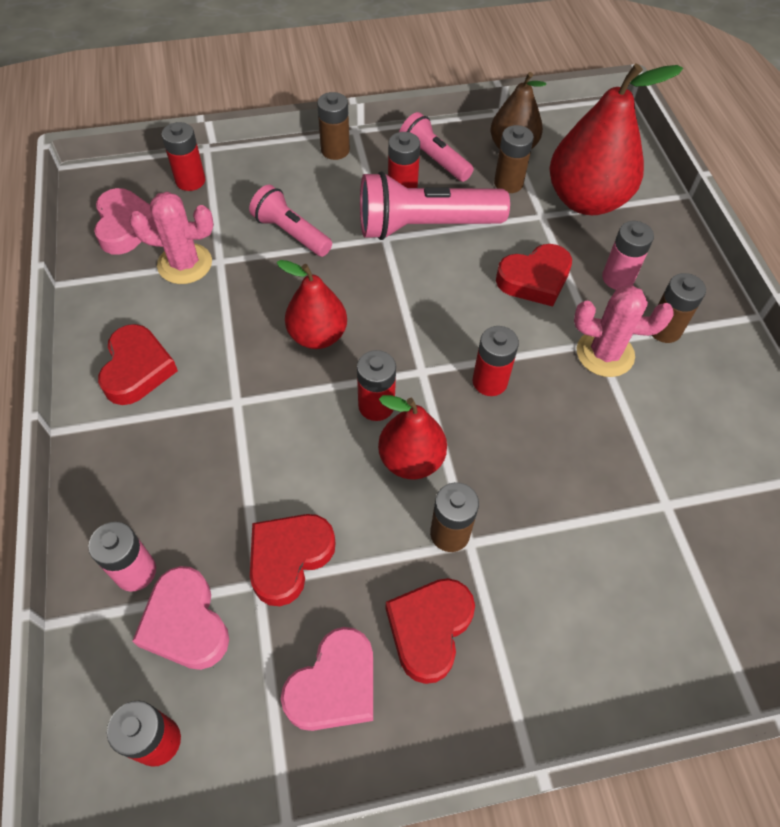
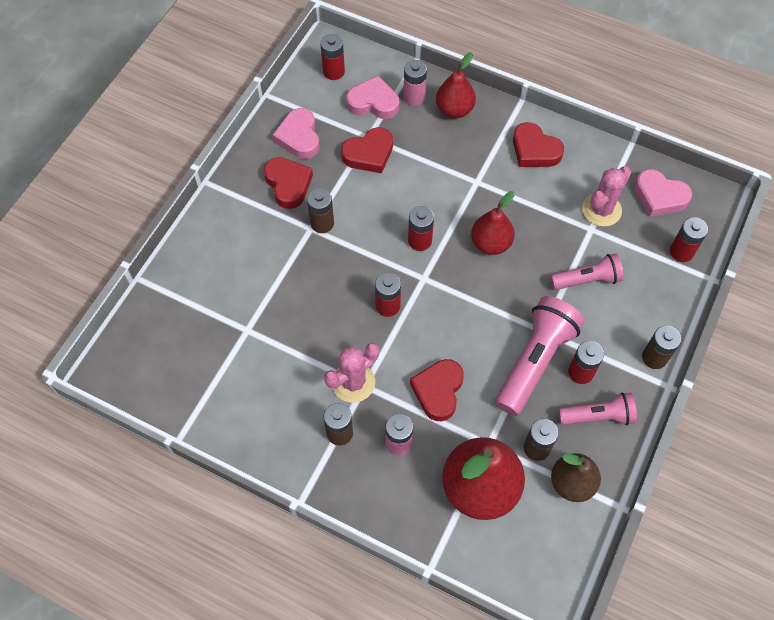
camera: 130 degrees right, 5 degrees up
(289, 558) = (369, 154): red heart -> red heart turned 75 degrees clockwise
(411, 460) = (374, 234): red pear -> red pear (454, 110)

